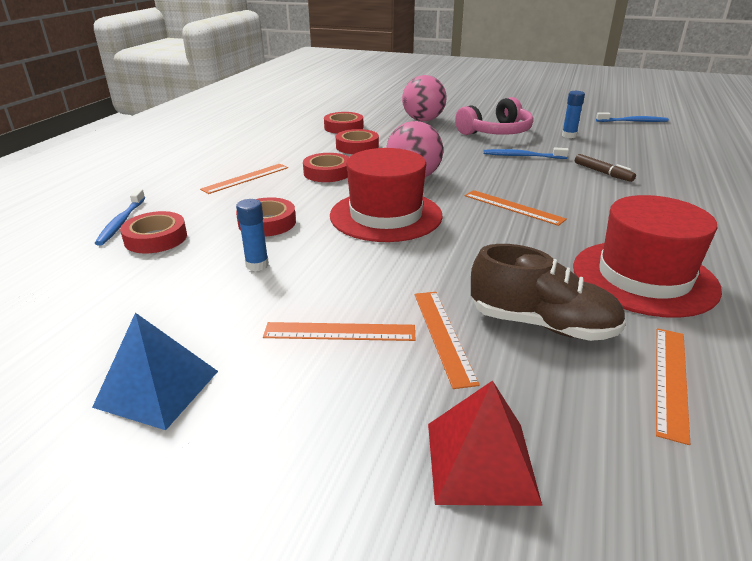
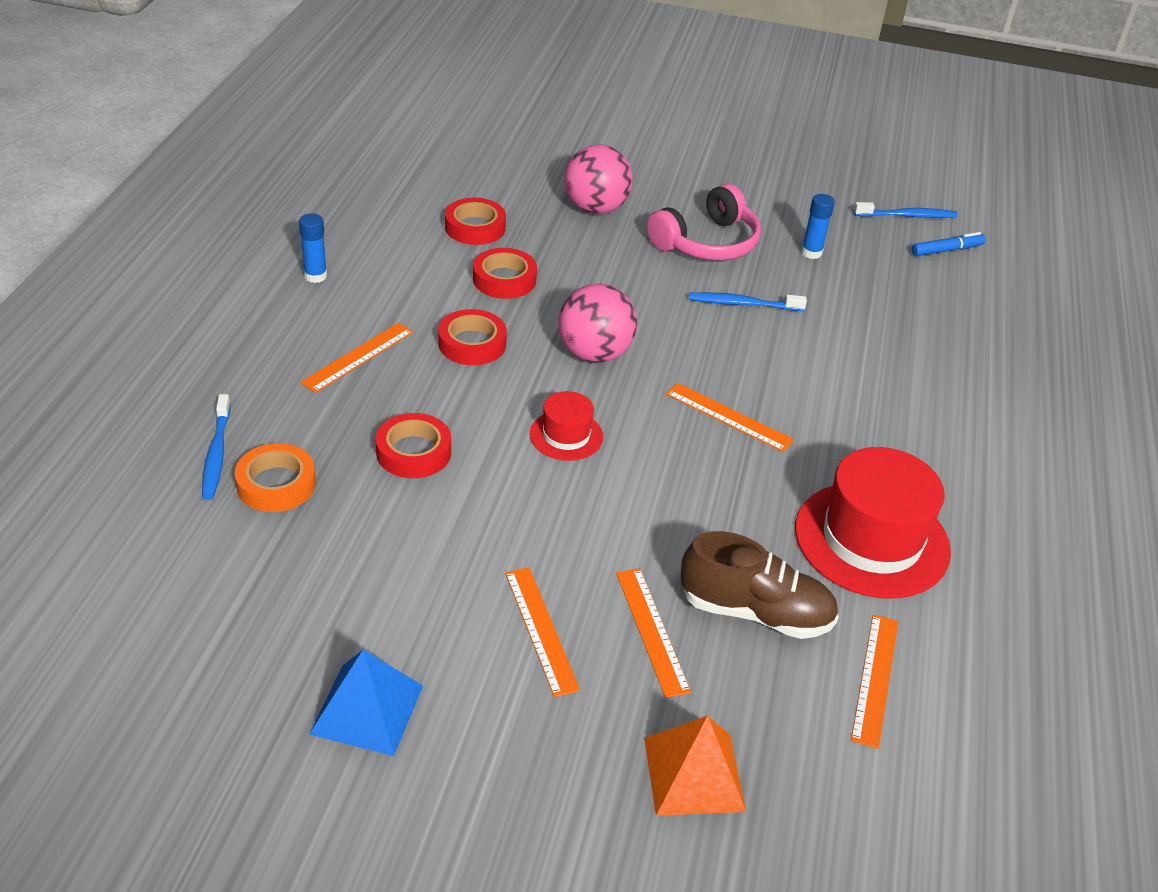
camera: 10 degrees left, 10 degrees up
(156, 238) = (276, 484): red tape -> orange tape
(257, 265) = (422, 530): blue glue stick -> blue glue stick (315, 276)
(339, 332) = (540, 630): orange ruler -> orange ruler turned 75 degrees clockwise
(386, 215) = (566, 435): red hat -> red hat, size x0.51
(480, 462) = (694, 774): red pyramid -> orange pyramid
(603, 173) = (849, 343): brown marker -> none
(665, 134) = (946, 250): none -> blue marker

